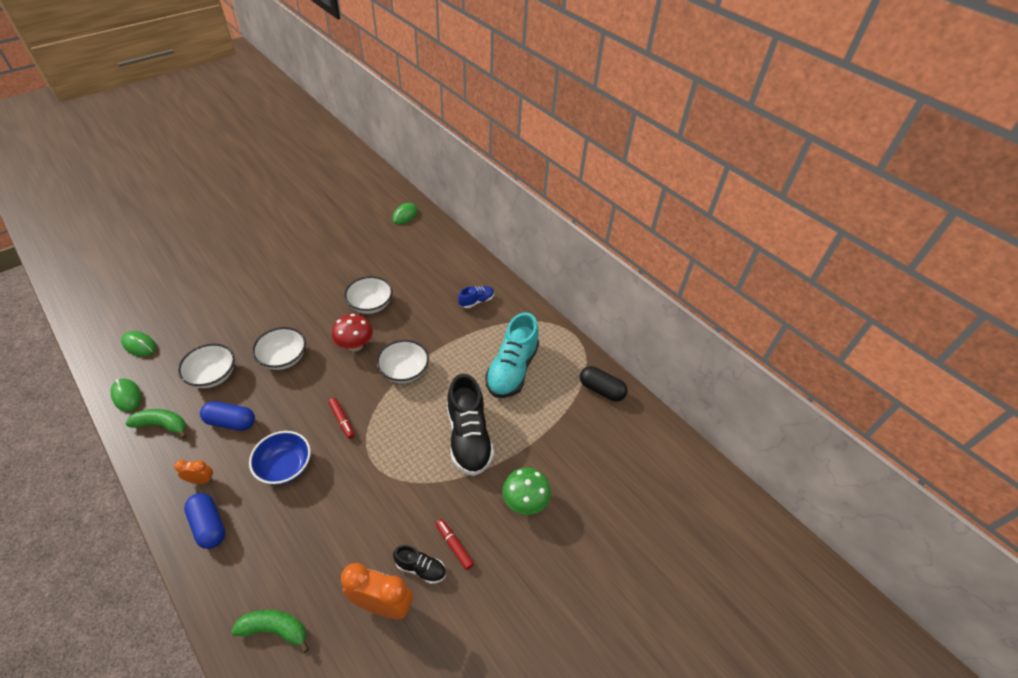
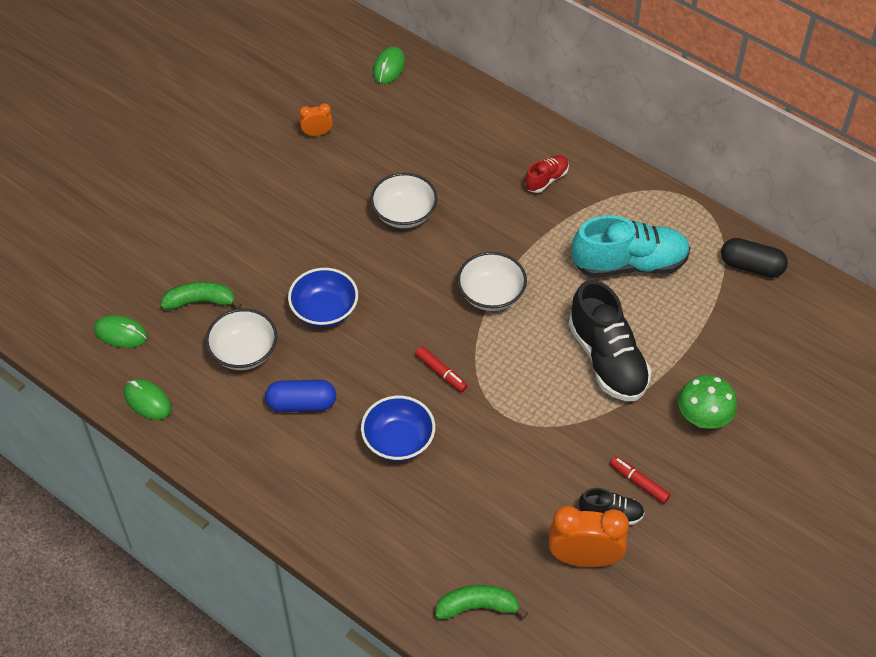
camera: 10 degrees left, 5 degrees up
(162, 425) = (216, 426): green banana -> green banana (200, 301)
(201, 480) = (304, 477): orange clock -> orange clock (317, 133)
(209, 525) = (343, 523): blue capsule -> none
(284, 358) = (324, 310): white bowl -> blue bowl
(355, 345) = (410, 274): red mushroom -> none
(476, 301) = (546, 179): blue shoe -> red shoe
(512, 369) = (629, 264): turquoise shoe -> turquoise shoe turned 105 degrees counterclockwise

